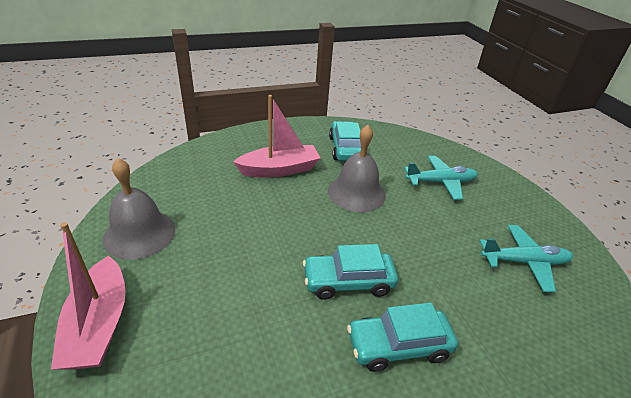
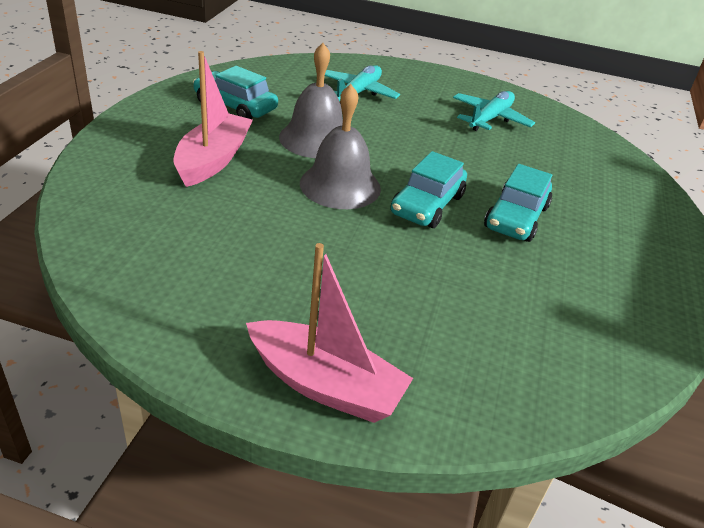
camera: 55 degrees left, 0 degrees up
(139, 233) = (199, 304): grey bell -> grey bell (340, 185)

